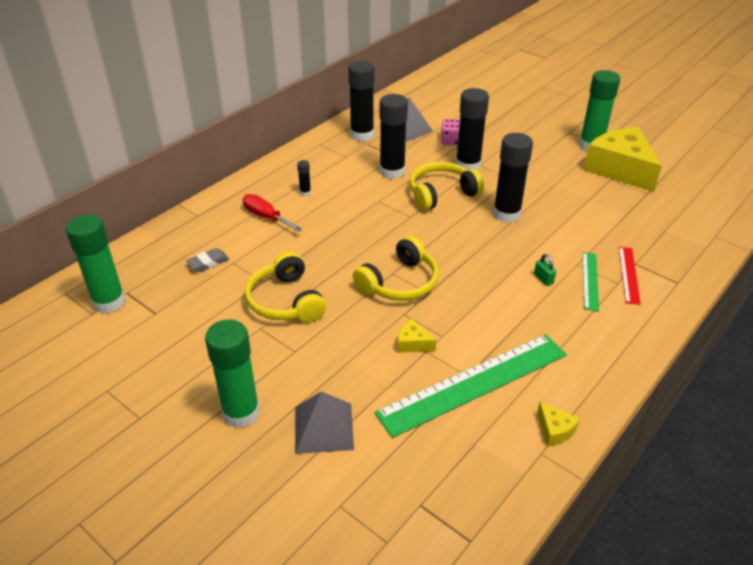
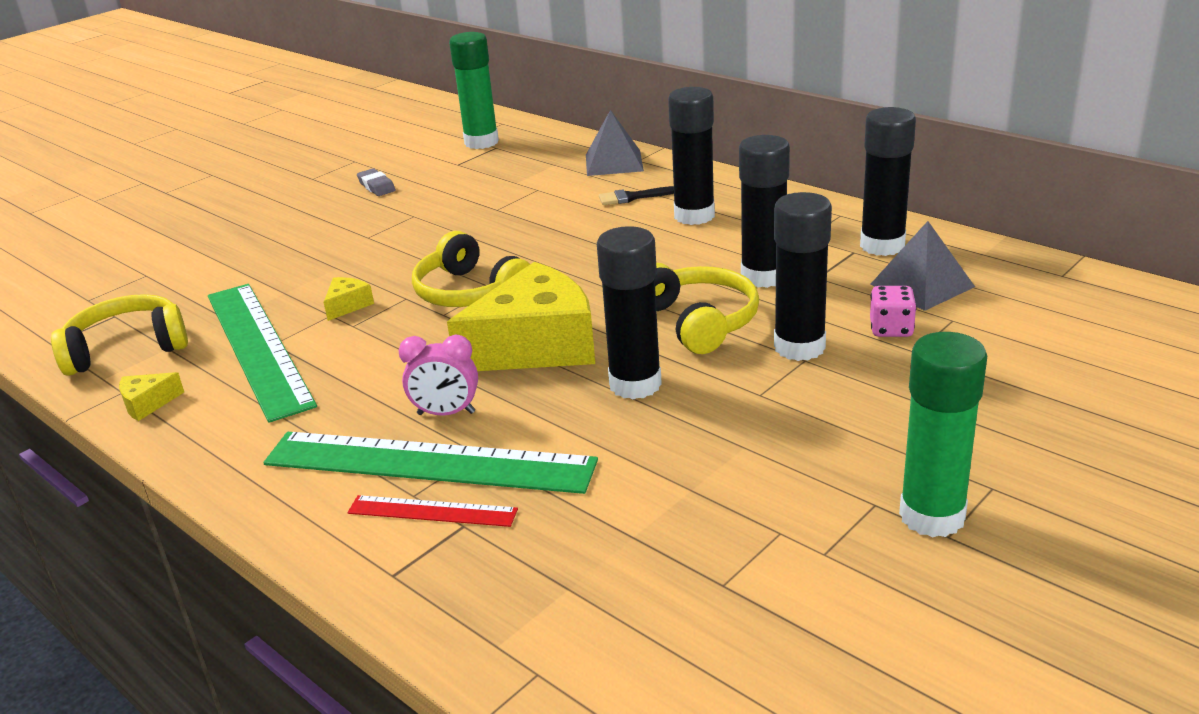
camera: 95 degrees right, 10 degrees down
(208, 263) = (539, 177): grey eraser -> grey eraser (376, 186)
(241, 413) = (291, 219): green glue stick -> none
(266, 217) = (632, 197): red screwdriver -> black brush
(286, 301) = (455, 224): yellow headphones -> yellow headphones (127, 348)
(305, 193) = (694, 216): black glue stick -> black glue stick, size x2.36
(324, 427) = (246, 260): grey pyramid -> grey pyramid (614, 162)
(543, 279) = (446, 413): green padlock -> pink clock
(590, 280) = (428, 463): green ruler -> green ruler, size x2.09
(620, 169) = (826, 553): yellow cheese -> yellow cheese (536, 346)

